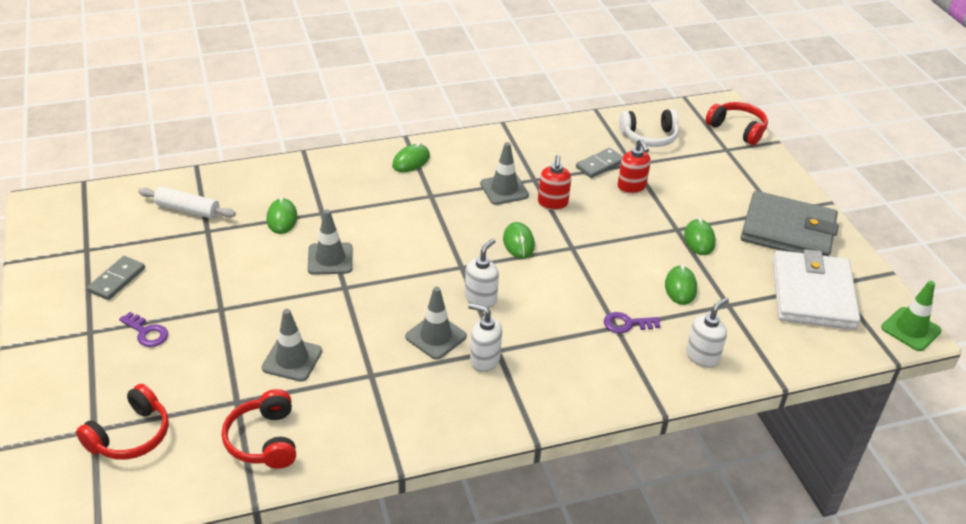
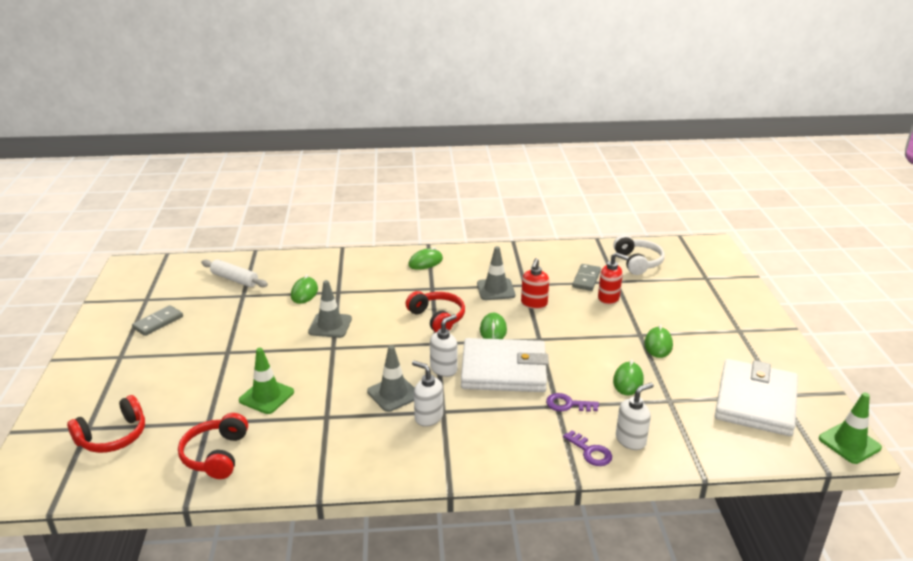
camera: 15 degrees right, 10 degrees down
(147, 332) = (162, 362): purple key -> purple key (590, 452)
(292, 359) = (266, 396): grey traffic cone -> green traffic cone
(546, 291) = (504, 370): none -> white wallet
(600, 165) = (586, 279): grey domino -> grey domino turned 45 degrees counterclockwise
(631, 187) = (609, 298): red soap dispenser -> red soap dispenser turned 60 degrees counterclockwise
(649, 137) = (638, 262): white headphones -> white headphones turned 105 degrees counterclockwise
(737, 129) = (721, 263): red headphones -> red headphones (437, 318)
(788, 231) = (746, 346): grey wallet -> none

